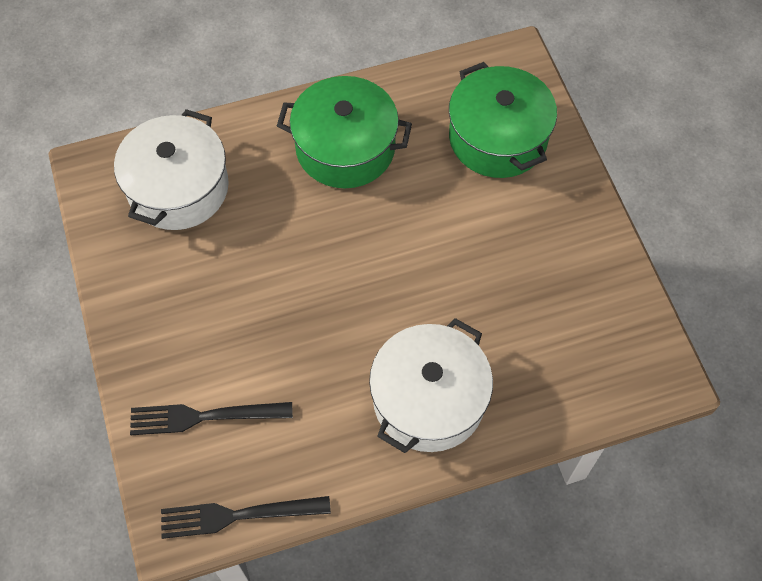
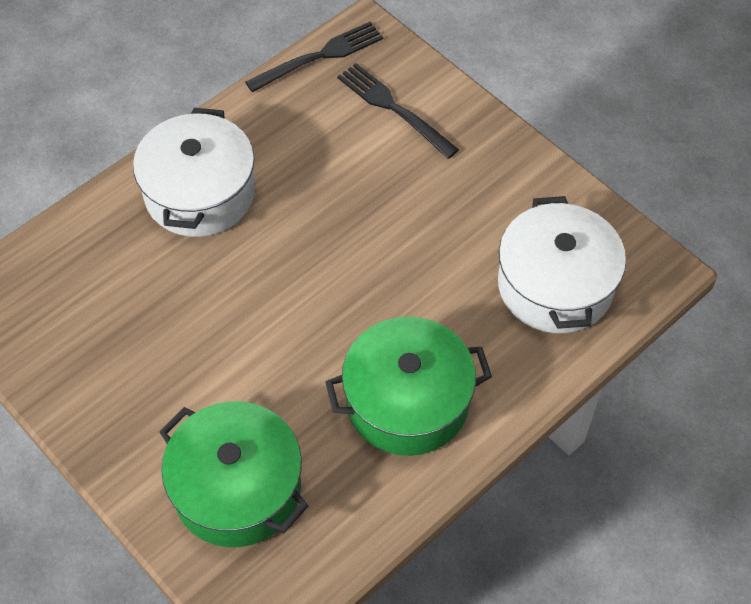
camera: 155 degrees right, 5 degrees down
(203, 417) = (392, 108): black fork -> black fork turned 105 degrees counterclockwise

